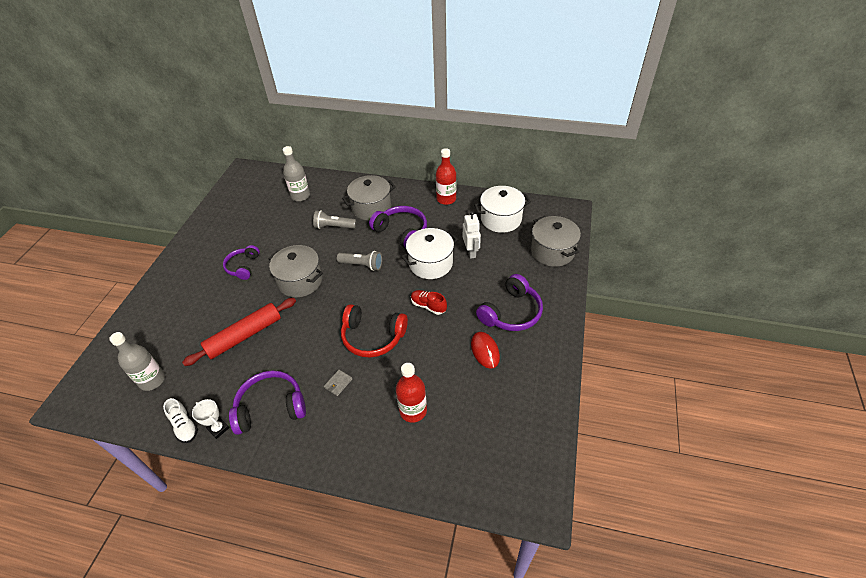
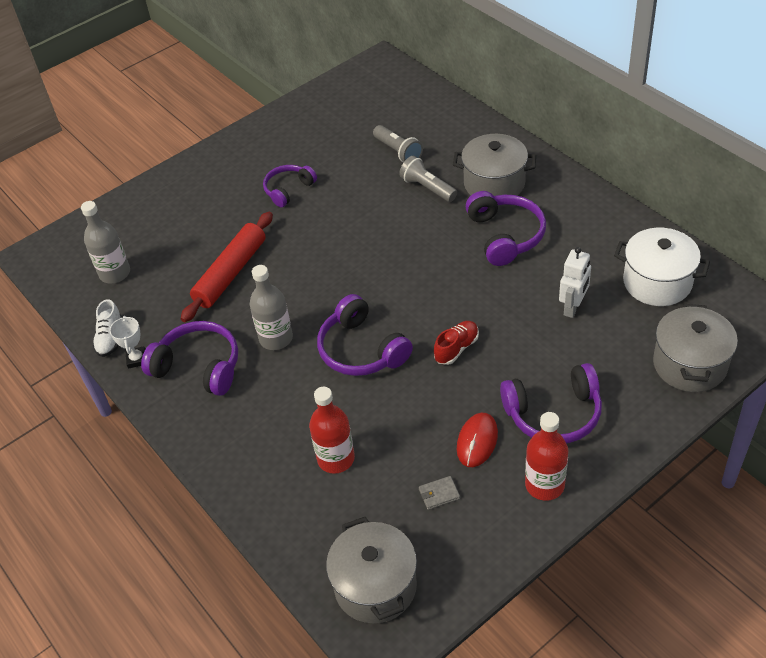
camera: 40 degrees right, 0 degrees up
(244, 336) = (231, 273): red rolling pin -> red rolling pin turned 60 degrees counterclockwise
(300, 196) = (420, 127): grey bottle -> grey bottle (276, 338)
(300, 281) = (335, 239): grey pot -> grey pot (375, 586)
(338, 383) = (283, 381): grey wallet -> grey wallet (439, 494)
(362, 265) = (420, 255): grey flashlight -> grey flashlight (398, 151)
(373, 337) = (361, 349): red headphones -> purple headphones
(428, 306) = (456, 348): red shoe -> red shoe turned 60 degrees clockwise
(430, 263) = (506, 296): white pot -> none
(446, 199) = (605, 217): red bottle -> red bottle (544, 485)

